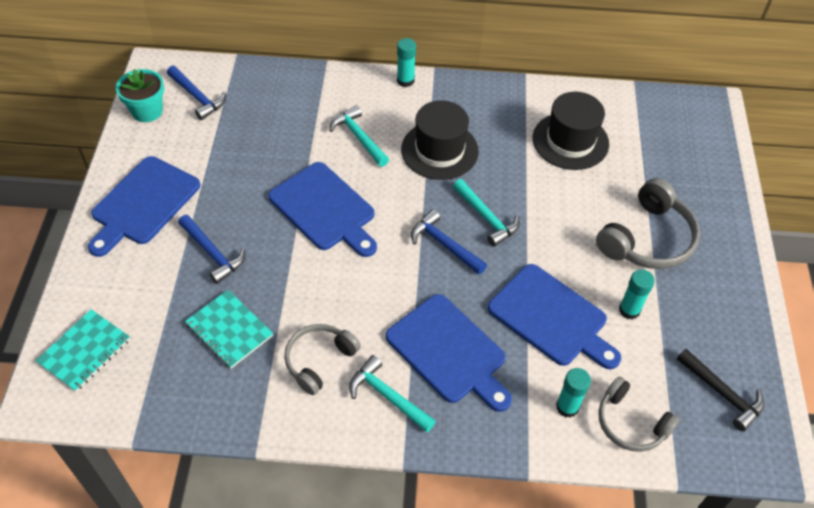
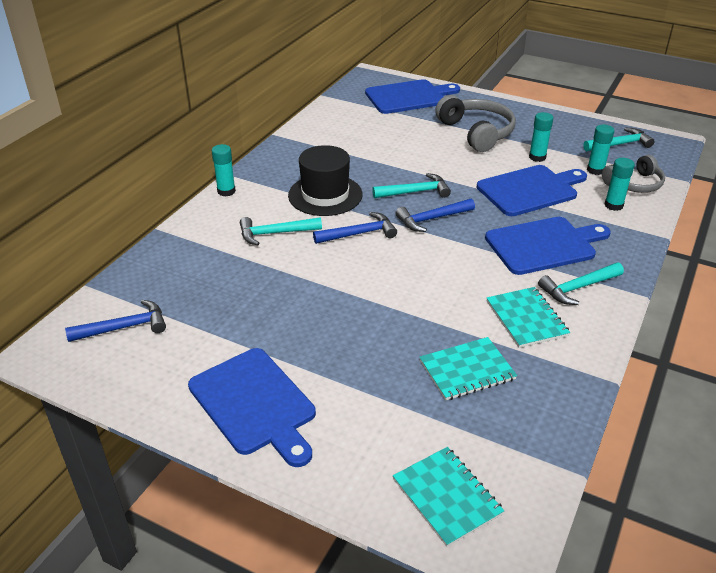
camera: 65 degrees left, 15 degrees down
(147, 111) = (109, 373): turquoise flower pot -> none
(212, 253) = (361, 362): blue hammer -> blue hammer (359, 234)
(319, 360) = (526, 318): grey headphones -> turquoise notebook
(325, 209) = (350, 274): blue cutting board -> blue cutting board (408, 97)
(570, 141) = (361, 135): black hat -> none
(637, 376) = (595, 170): none -> turquoise glue stick
(722, 393) = (619, 144): black hammer -> turquoise hammer

